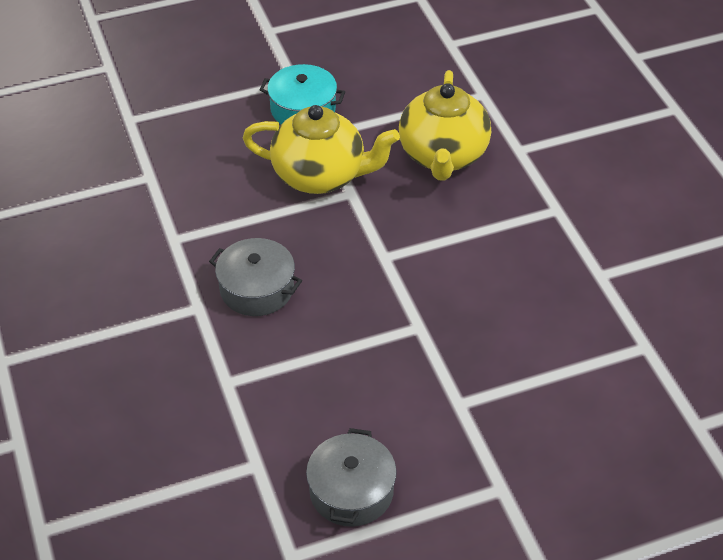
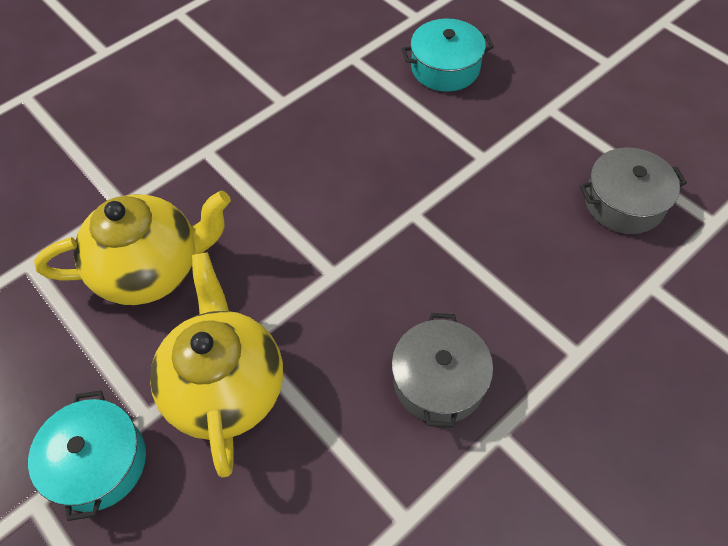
camera: 110 degrees left, 10 degrees up
(599, 420) = (445, 68): none -> turquoise pot

